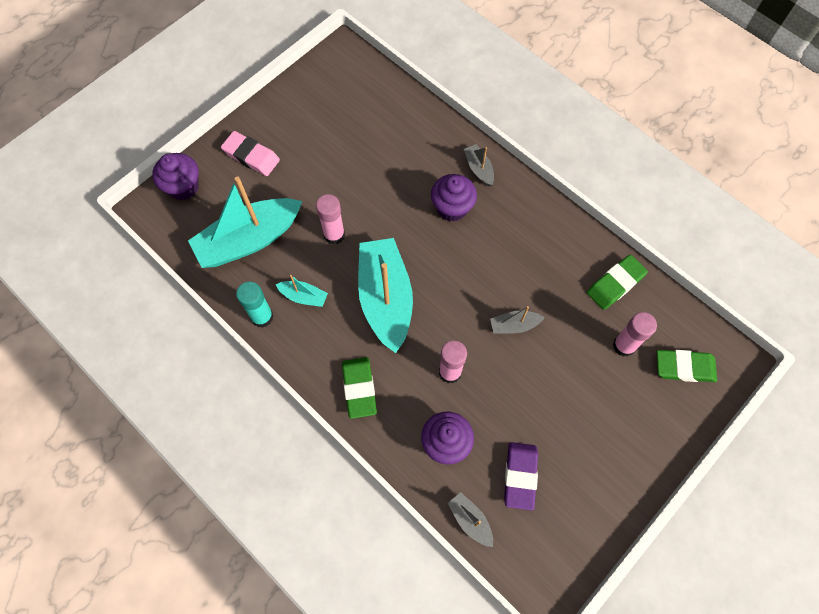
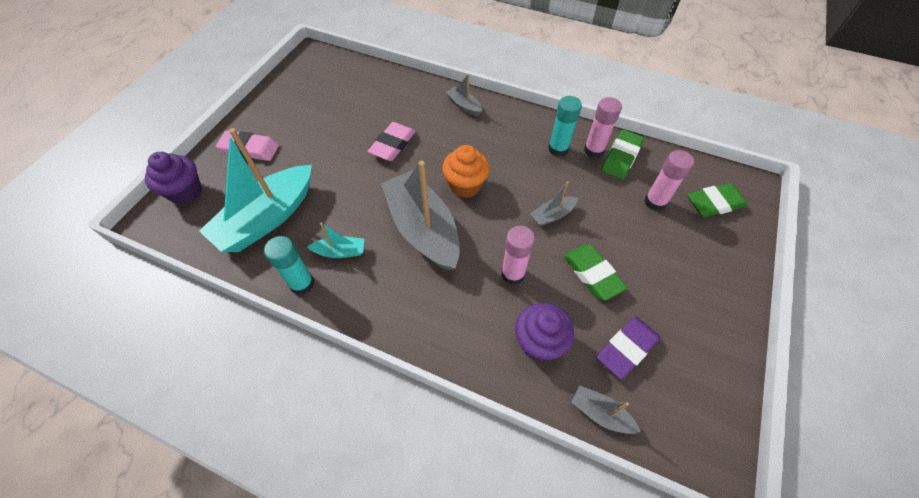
camera: 20 degrees left, 10 degrees down
(334, 235) = (352, 190): pink glue stick -> pink glue stick (593, 150)
(359, 388) = (429, 319): green eraser -> green eraser (592, 274)
(385, 298) = (423, 229): turquoise boat -> grey boat
(389, 194) = (392, 145): none -> pink eraser
(443, 265) = (465, 185): none -> orange cupcake
(452, 208) = (454, 140): purple cupcake -> none
(520, 476) = (626, 348): purple eraser -> purple eraser turned 60 degrees clockwise
(554, 253) = (558, 149): none -> turquoise glue stick

